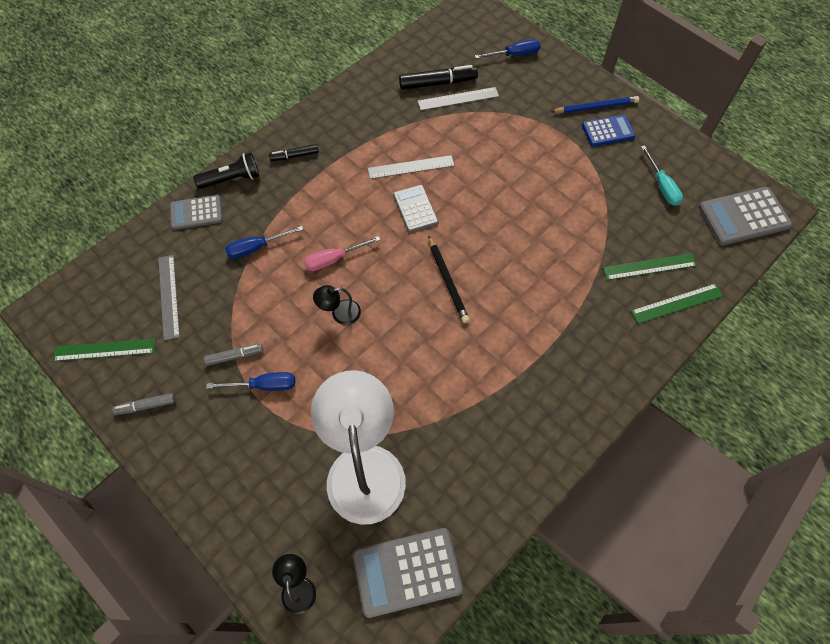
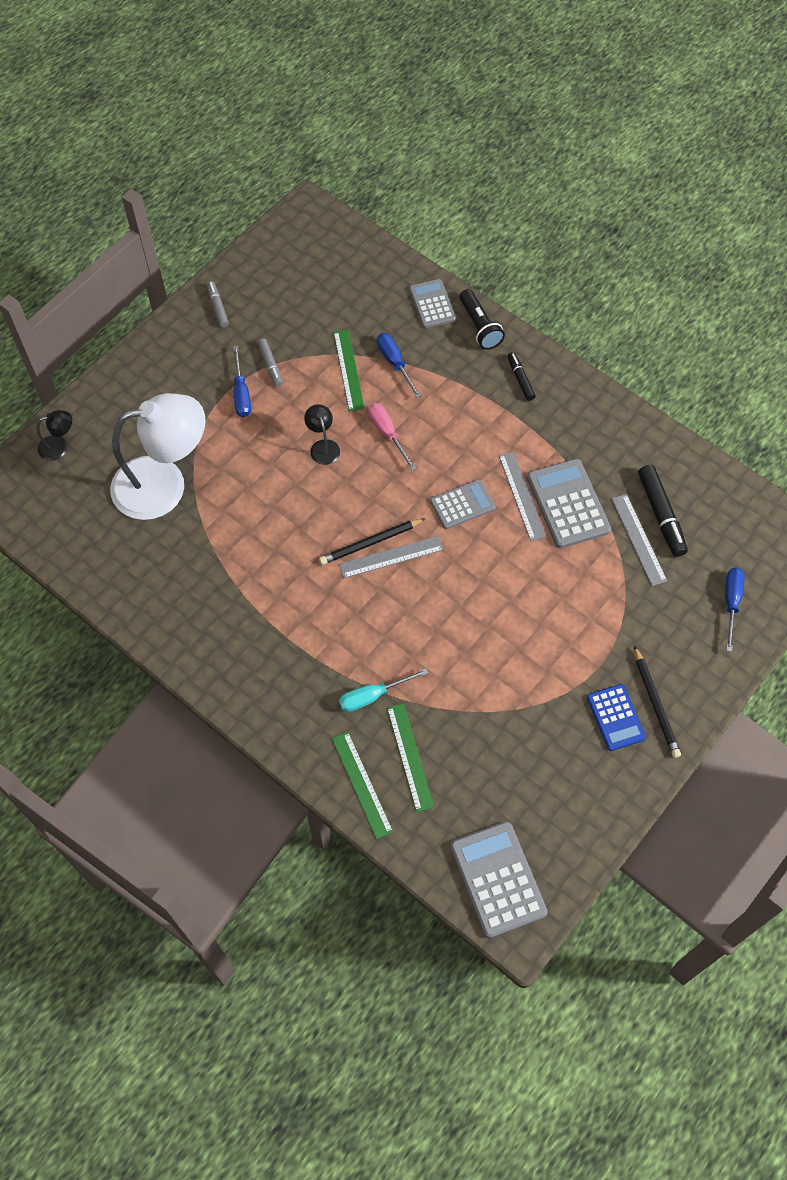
camera: 85 degrees right, 0 degrees up
(104, 349) = (271, 264): green ruler -> green ruler (349, 370)
(168, 296) = (331, 301): grey ruler -> grey ruler (391, 557)
(407, 572) = (69, 528): grey calculator -> grey calculator (568, 504)
(514, 55) = (731, 603): blue screwdriver -> blue screwdriver turned 150 degrees counterclockwise
(596, 107) = (655, 704): blue pencil -> black pencil
(661, 186) = (534, 780): turquoise screwdriver -> turquoise screwdriver (372, 696)

